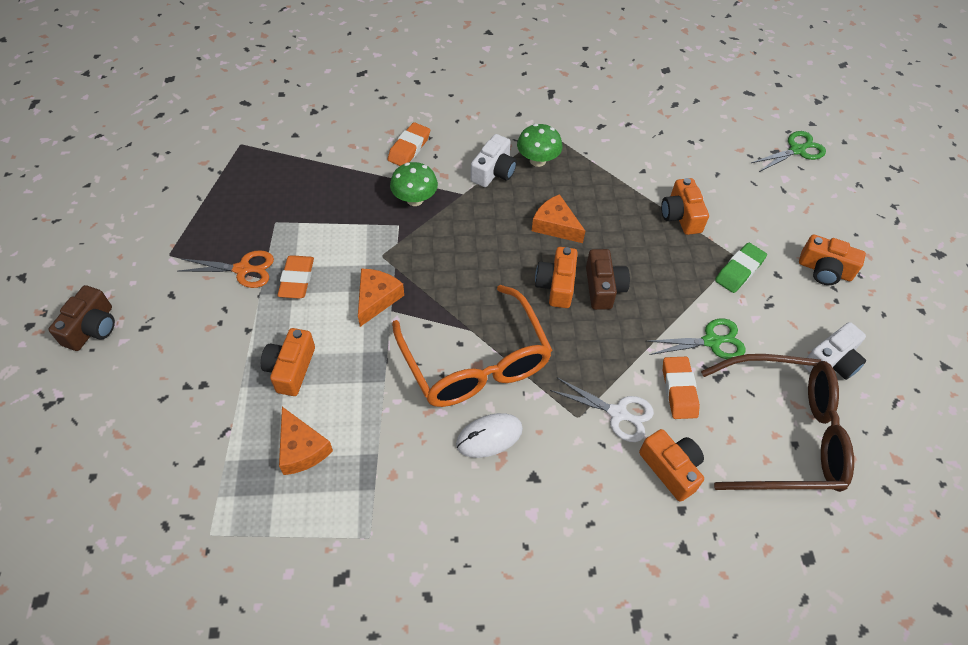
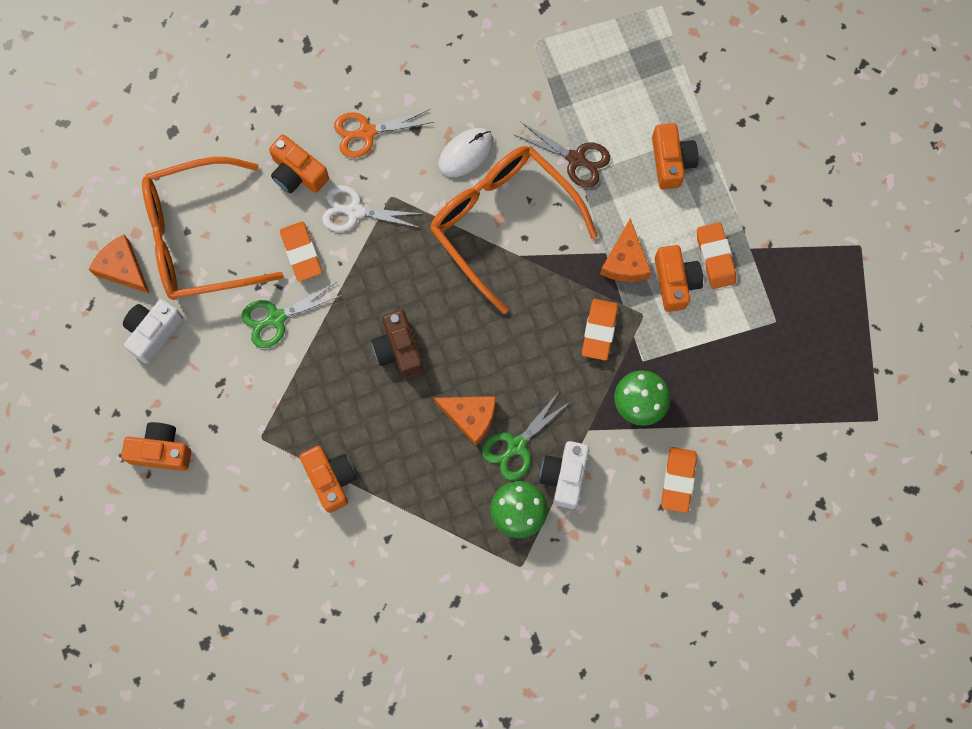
camera: 165 degrees right, 20 degrees up
(92, 328) = (878, 144): brown camera -> none
(243, 269) = (776, 252): orange scissors -> orange scissors (367, 132)
(301, 449) = (624, 93): orange cheese -> orange cheese (123, 268)
(381, 398) = (576, 159): none -> brown scissors
(424, 254) = (599, 331): none -> orange eraser
(556, 285) = (448, 336): orange camera -> orange camera (675, 282)
(739, 271) = (256, 419): green eraser -> none
(784, 433) = (198, 238): brown glasses -> orange glasses
(797, 150) = (198, 642): green scissors -> green scissors (516, 445)

